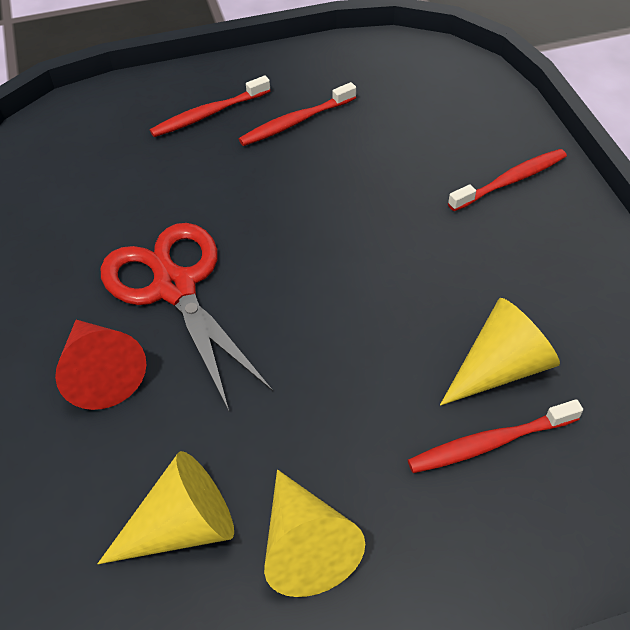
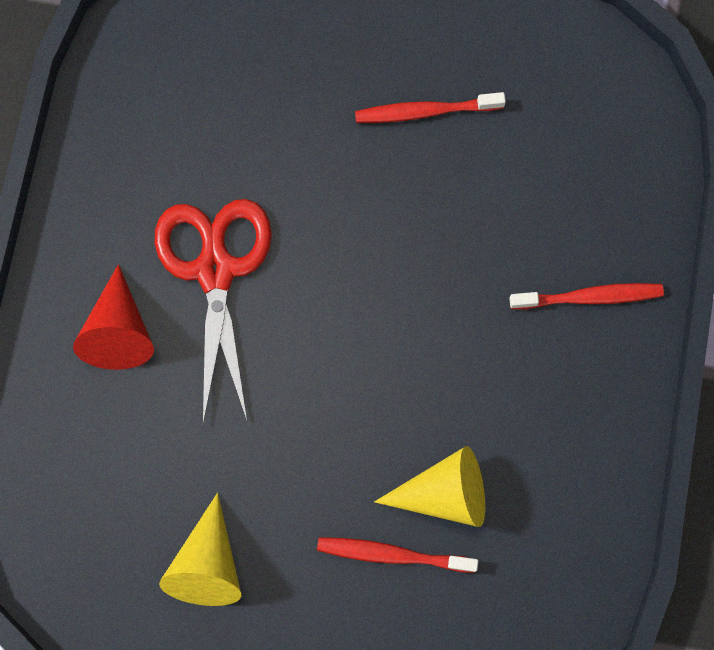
camera: 25 degrees right, 25 degrees up
(181, 527) = (126, 503): yellow cone -> none
(209, 114) = (343, 56): red toothbrush -> none

